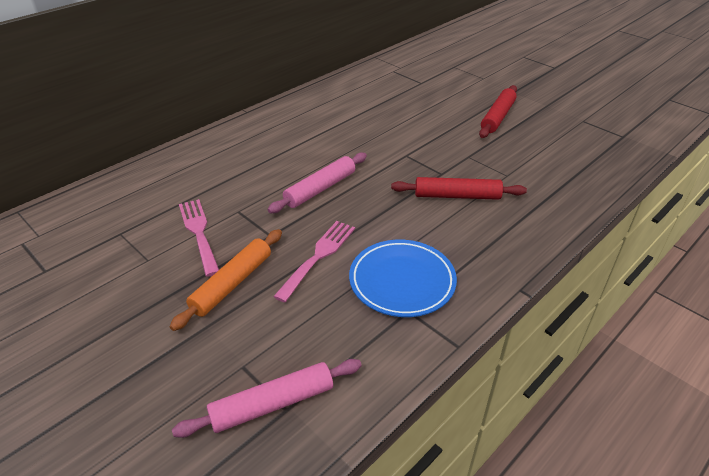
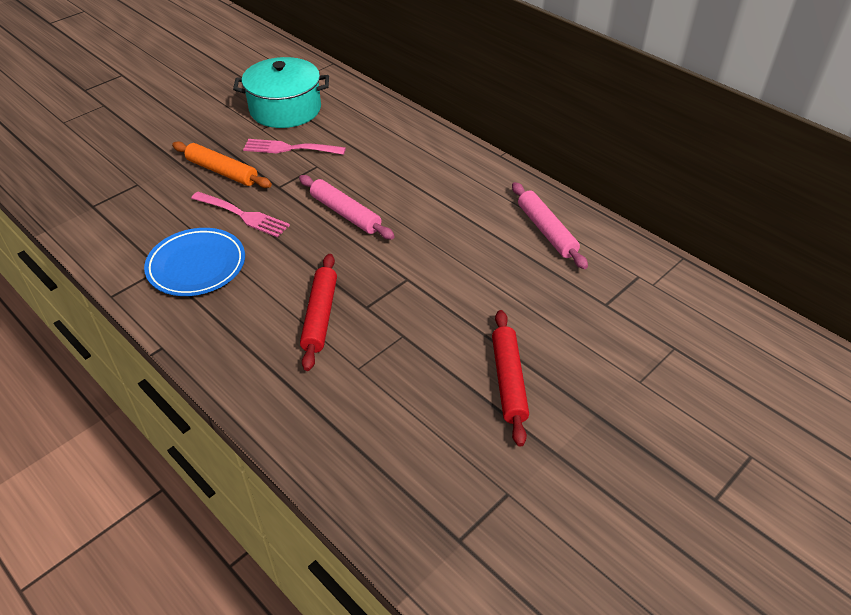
camera: 90 degrees right, 5 degrees up
(110, 243) = (285, 109): none -> turquoise pot
(199, 233) = (289, 148): pink fork -> pink fork turned 150 degrees counterclockwise
(272, 404) = (99, 199): pink rolling pin -> pink rolling pin (546, 231)
(497, 117) = (508, 381): red rolling pin -> red rolling pin turned 60 degrees clockwise

